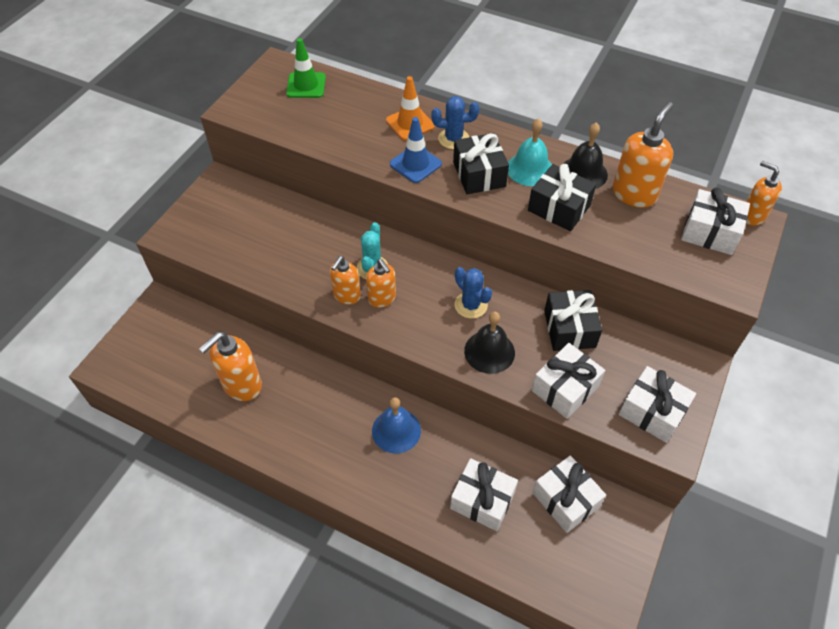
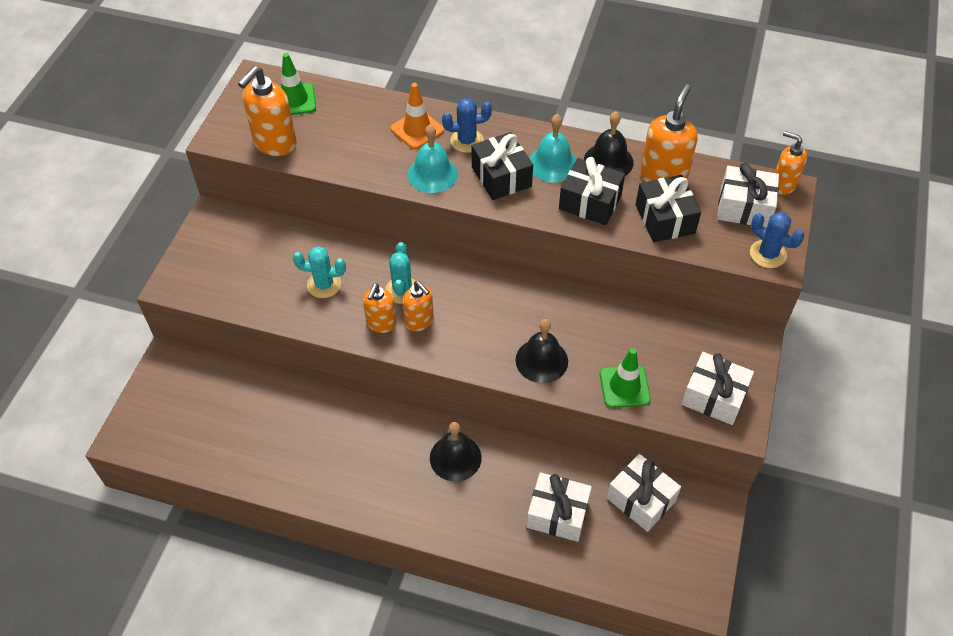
camera: 10 degrees left, 0 degrees up
(241, 385) = (280, 436): orange soap dispenser -> orange soap dispenser (275, 144)
(303, 253) = (324, 285): none -> turquoise cactus
(396, 430) = (455, 457): blue bell -> black bell
(415, 164) = (432, 174): blue traffic cone -> turquoise bell
(471, 305) = (513, 315): blue cactus -> blue cactus (767, 254)
(565, 388) = (624, 386): white gift -> green traffic cone
(569, 329) = (618, 325): black gift -> black gift (665, 219)

